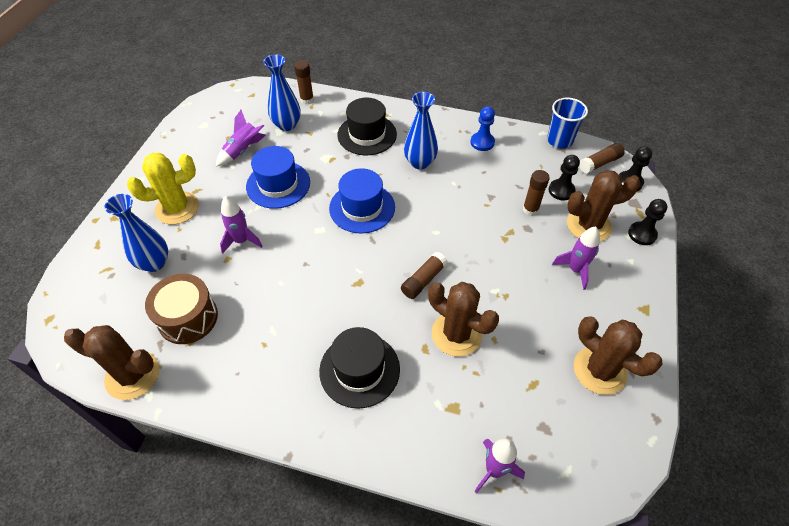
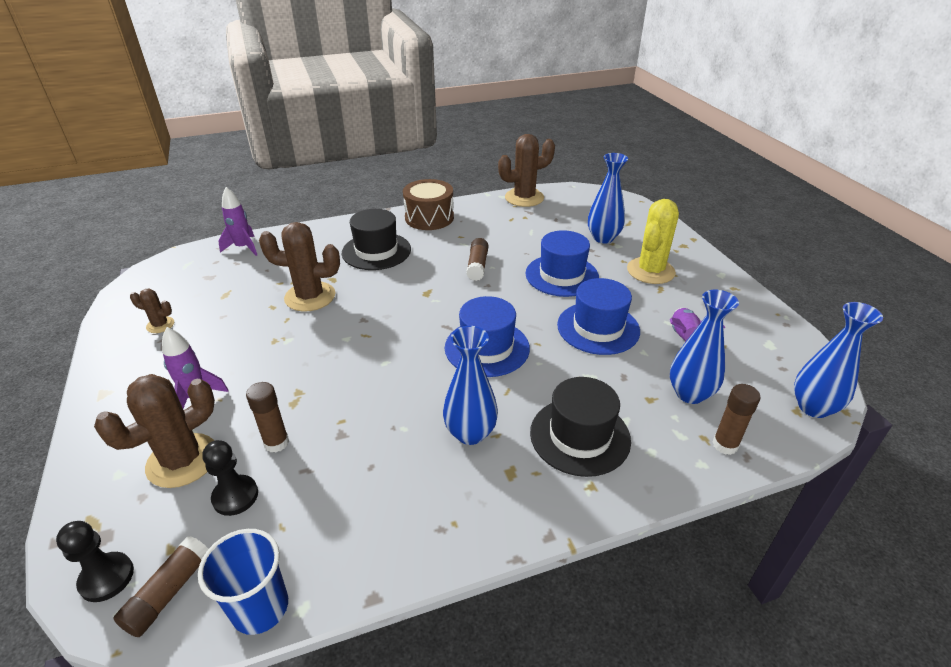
camera: 145 degrees right, 15 degrees down
(188, 318) = (531, 226): brown drum -> brown drum (429, 218)
(241, 241) = (561, 275): purple rocket -> blue hat
(242, 92) = (813, 407): none -> blue vase
(423, 280) = (367, 318): brown glue stick -> brown glue stick (477, 266)
(482, 142) = (402, 519): blue pawn -> none
(599, 370) = (160, 325): brown cactus -> brown cactus, size x0.50
(642, 234) = (94, 486): black pawn -> none

